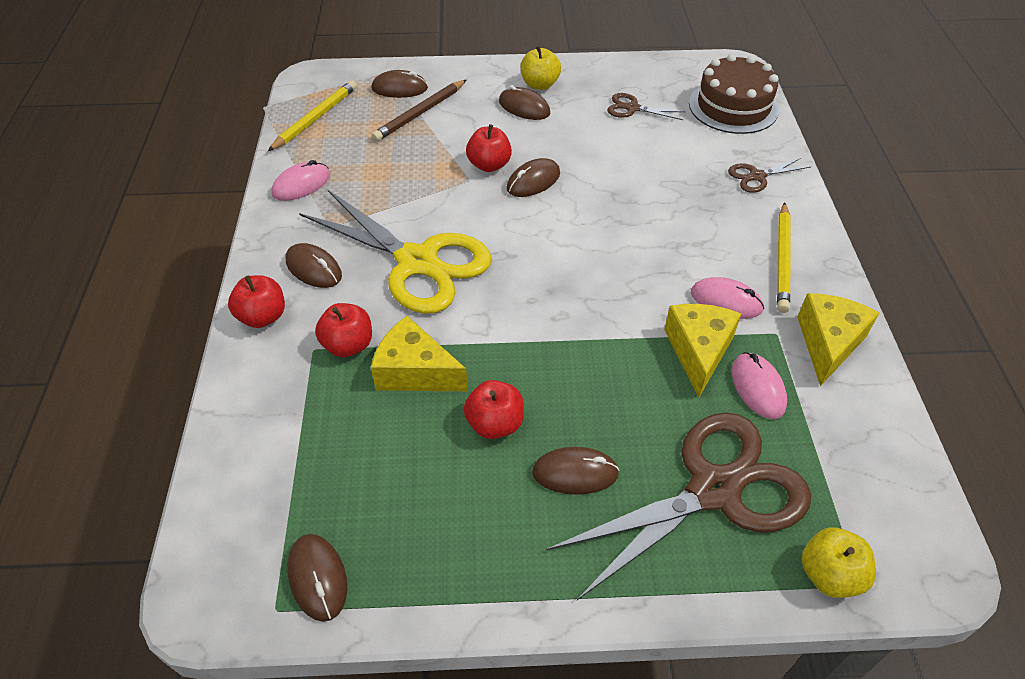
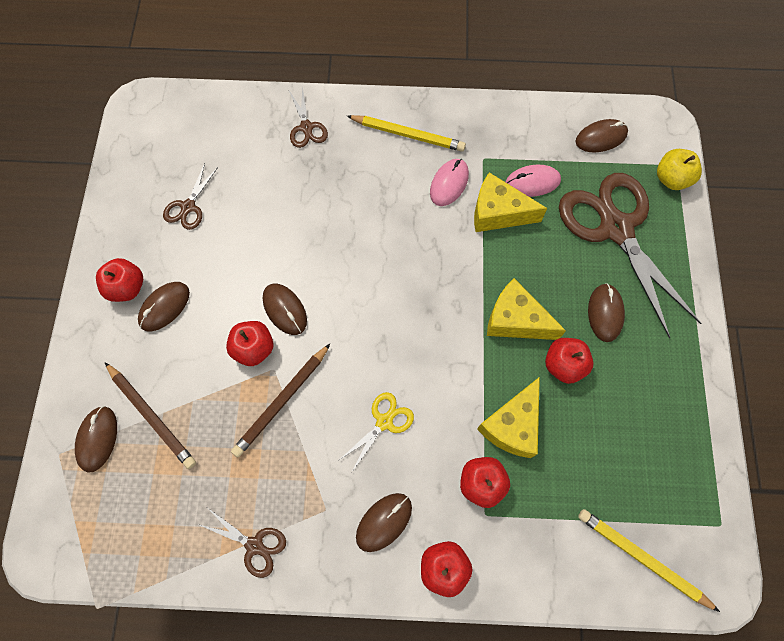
camera: 85 degrees left, 20 degrees up
(301, 184) = (254, 545): pink mouse -> brown scissors
(316, 118) = (135, 537): yellow pencil -> yellow pencil (642, 558)
(318, 578) = (695, 496): brown mouse -> brown mouse (601, 138)
(417, 262) = (384, 422): yellow scissors -> yellow scissors, size x0.43
(436, 188) = (281, 401): none -> brown pencil
(540, 85) = (127, 287): yellow apple -> red apple
(733, 107) = (204, 122): brown cake -> none
(828, 343) = (493, 129): yellow cheese -> yellow cheese (515, 320)

